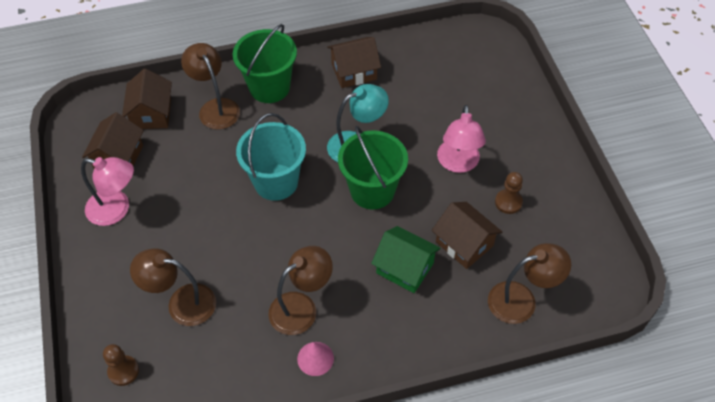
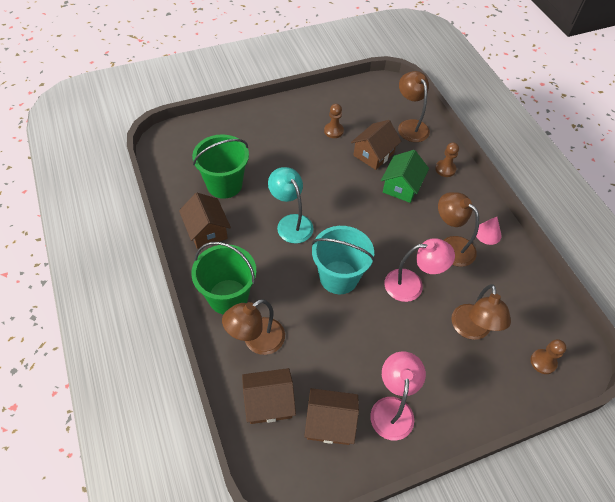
camera: 100 degrees left, 0 degrees up
(372, 190) = (336, 209): green bucket -> green bucket (224, 184)
(434, 330) = (445, 169): none -> brown pawn
(458, 164) = (302, 158): pink lamp -> pink lamp (412, 285)

